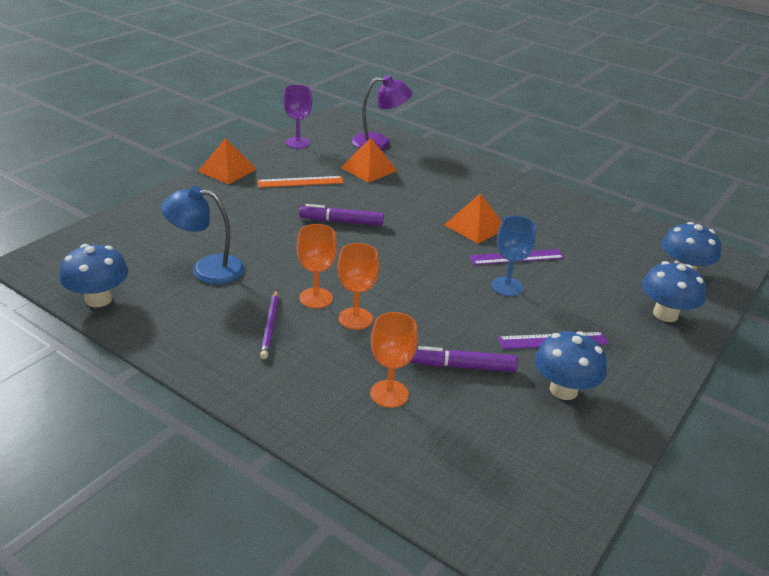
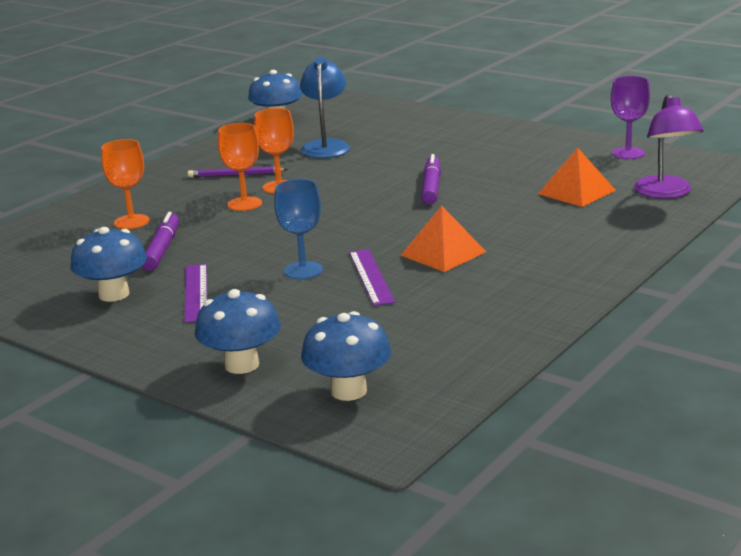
camera: 95 degrees right, 10 degrees down
(227, 170) = (531, 132): orange pyramid -> none
(300, 182) = (520, 163): orange ruler -> none

